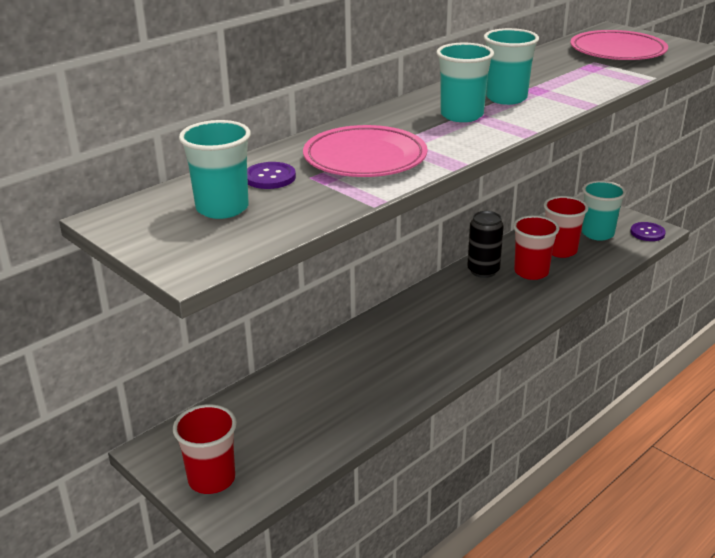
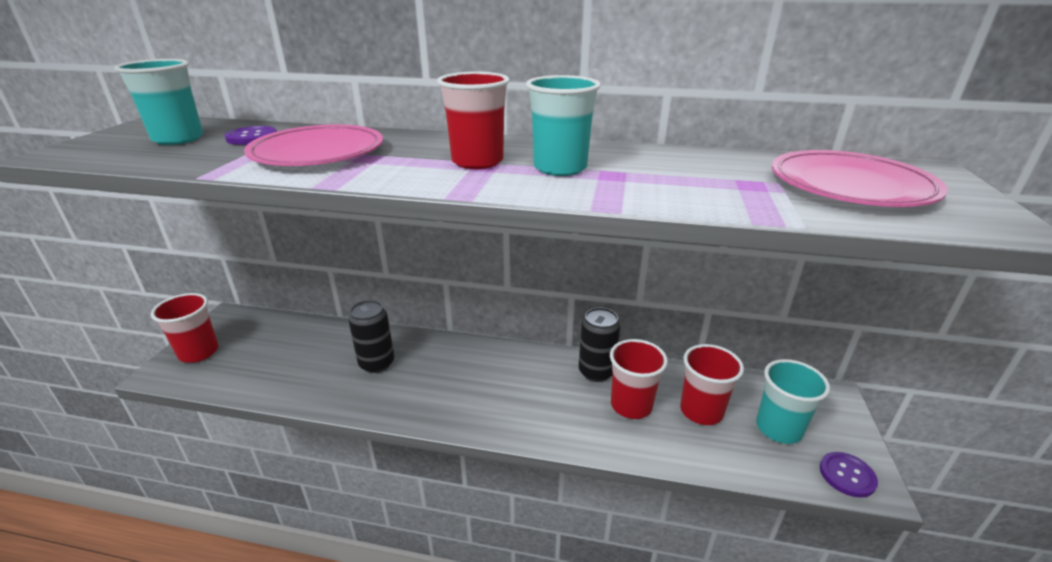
camera: 55 degrees right, 0 degrees up
(361, 367) = (377, 363): none -> black can
(461, 115) = (477, 161): turquoise cup -> red cup

